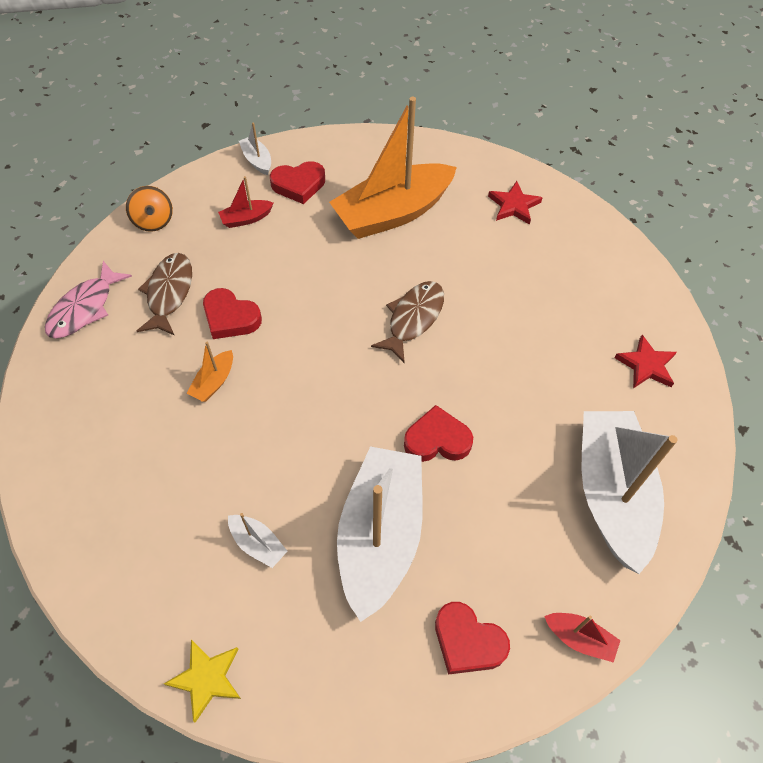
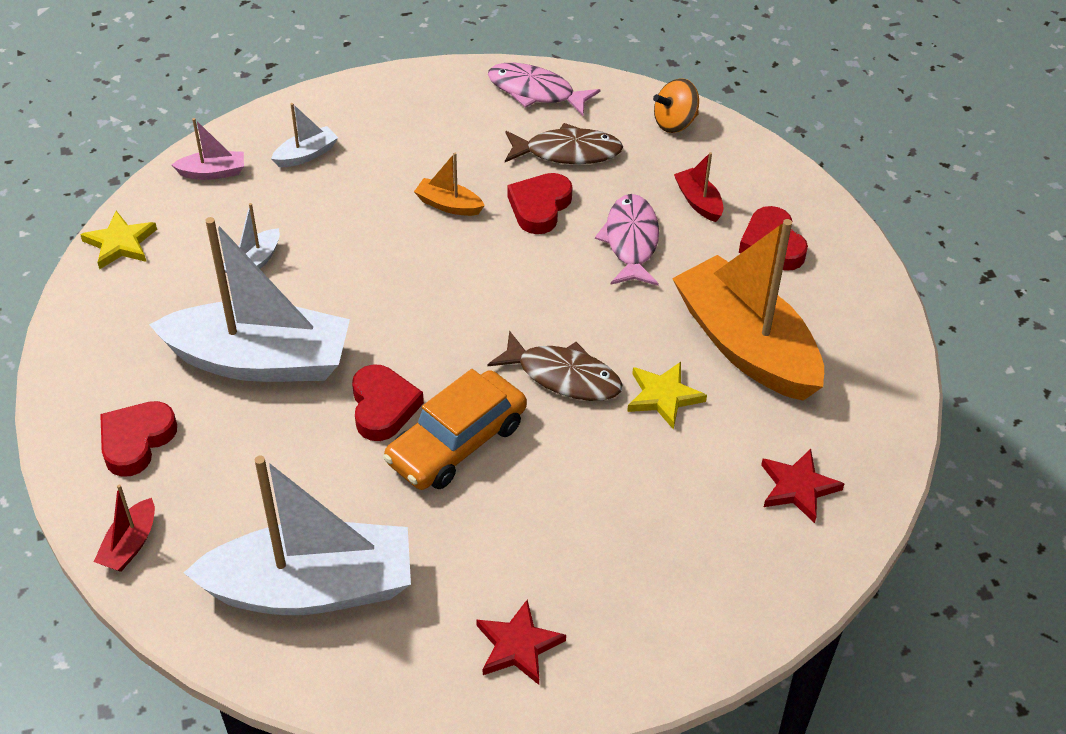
camera: 85 degrees right, 10 degrees down
(120, 587) = (213, 172): none -> pink boat
(257, 160) = (805, 200): white boat -> white boat (306, 155)
(280, 263) = (631, 241): none -> pink fish
(436, 263) = (663, 396): none -> yellow star
(474, 391) = (456, 442): none -> orange car

